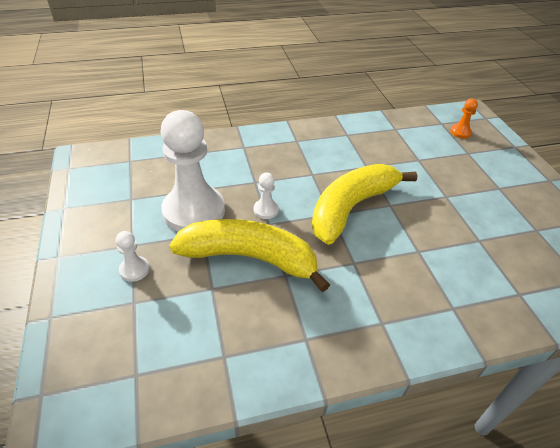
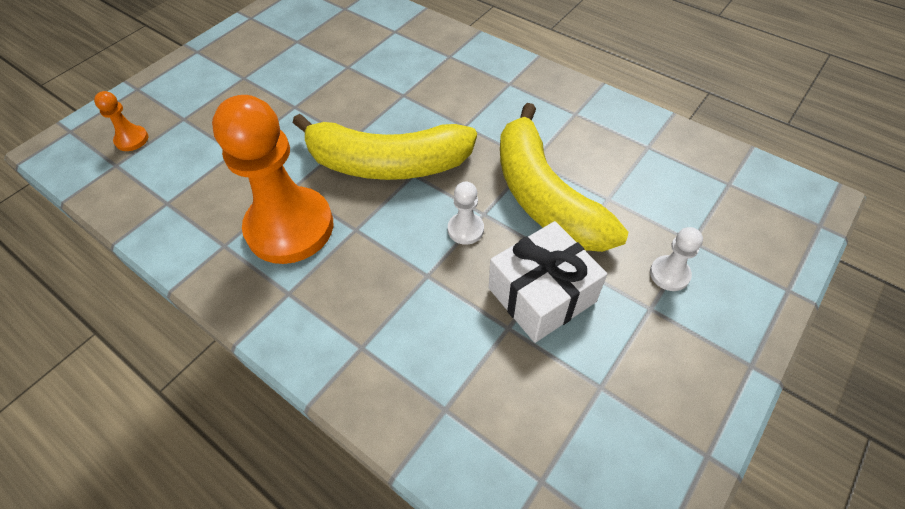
camera: 125 degrees left, 10 degrees up
(194, 211) = (541, 295): white pawn -> white gift
(337, 155) = (290, 227): none -> orange pawn

